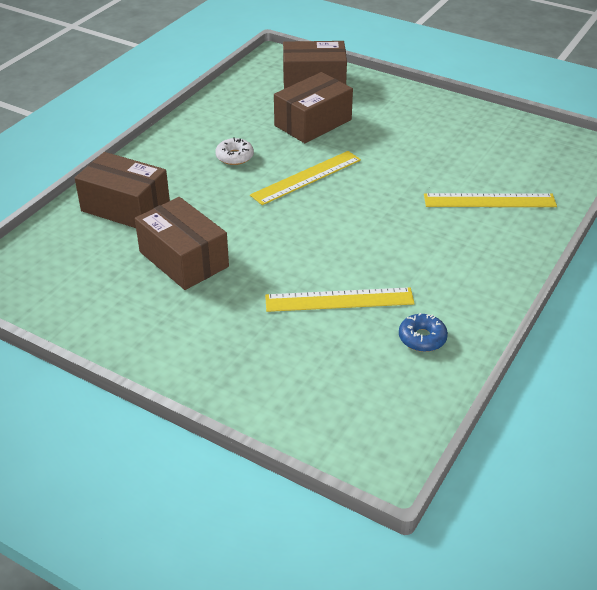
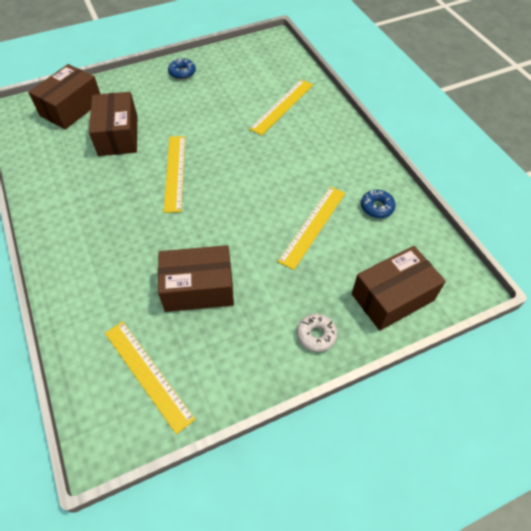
camera: 55 degrees left, 15 degrees up
(68, 274) = (148, 374): none -> yellow ruler
(125, 207) = (101, 293): brown box -> brown box (392, 297)
(234, 157) = (110, 197): white donut -> white donut (316, 335)
(447, 115) = (182, 72): none -> blue donut

